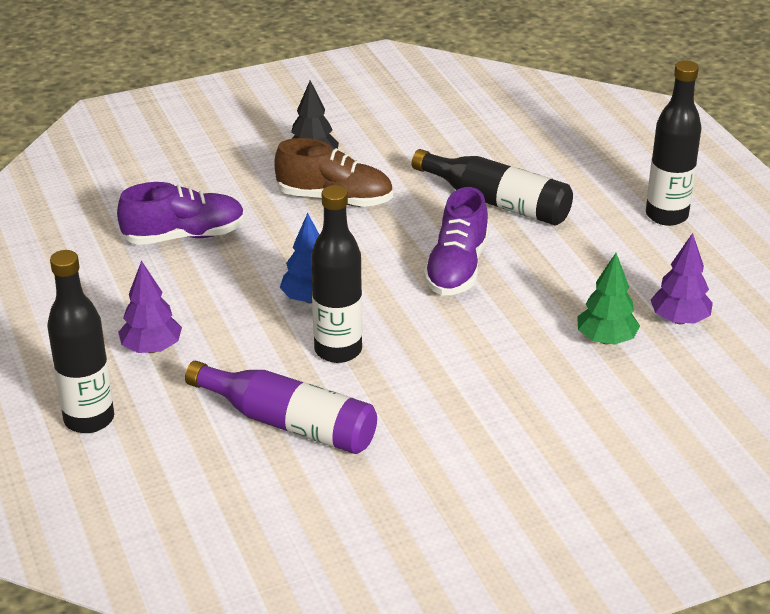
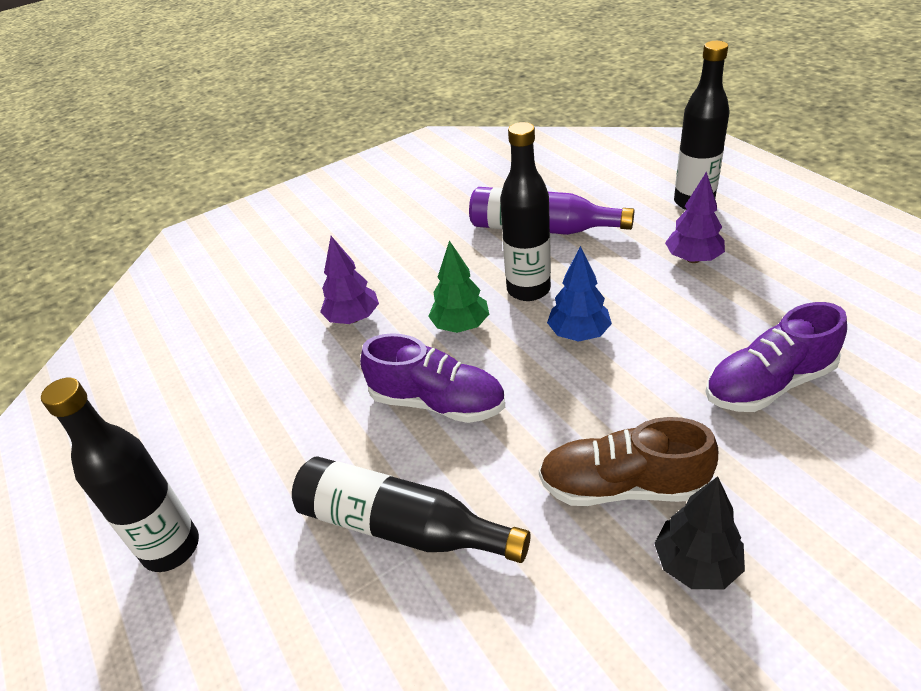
camera: 175 degrees right, 5 degrees up
(457, 268) = (437, 402): purple shoe -> purple shoe turned 105 degrees clockwise
(606, 339) = (283, 348): green tree -> green tree (460, 326)
(679, 319) = (206, 384): purple tree -> purple tree (353, 318)

